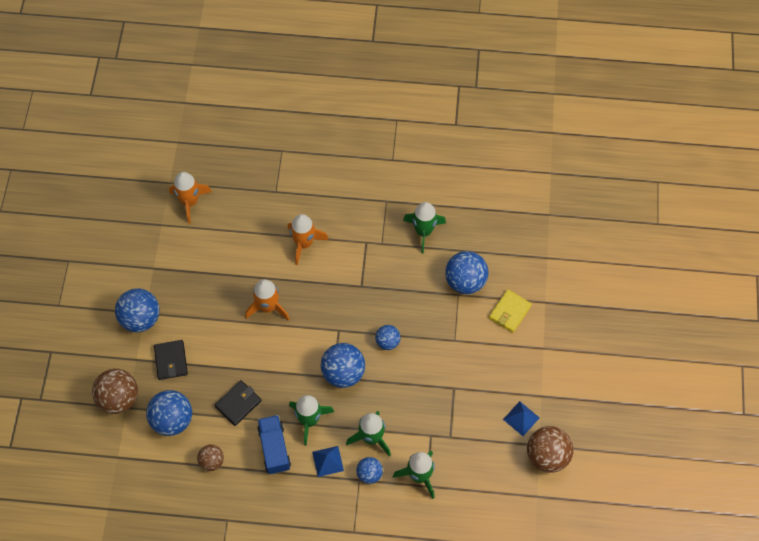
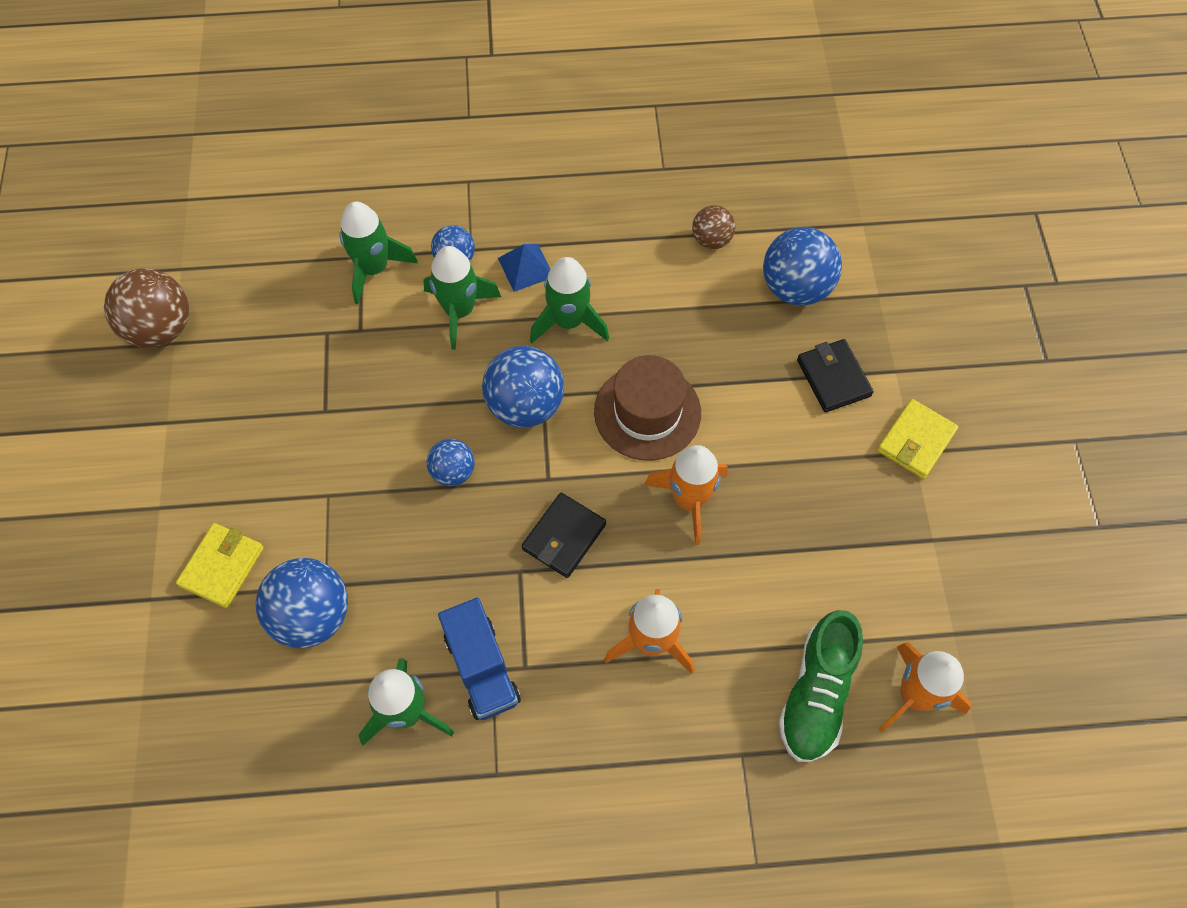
camera: 170 degrees right, 0 degrees up
(119, 398) = (896, 306): brown ball -> none
(141, 318) = (915, 441): blue ball -> yellow wallet
(234, 210) = (816, 694): none -> green shoe
(238, 404) = (695, 328): black wallet -> black wallet (564, 537)
(274, 448) = (616, 272): blue truck -> blue truck (482, 668)
(278, 358) = (647, 412): none -> brown hat
(521, 418) = (204, 379): blue pyramid -> none

